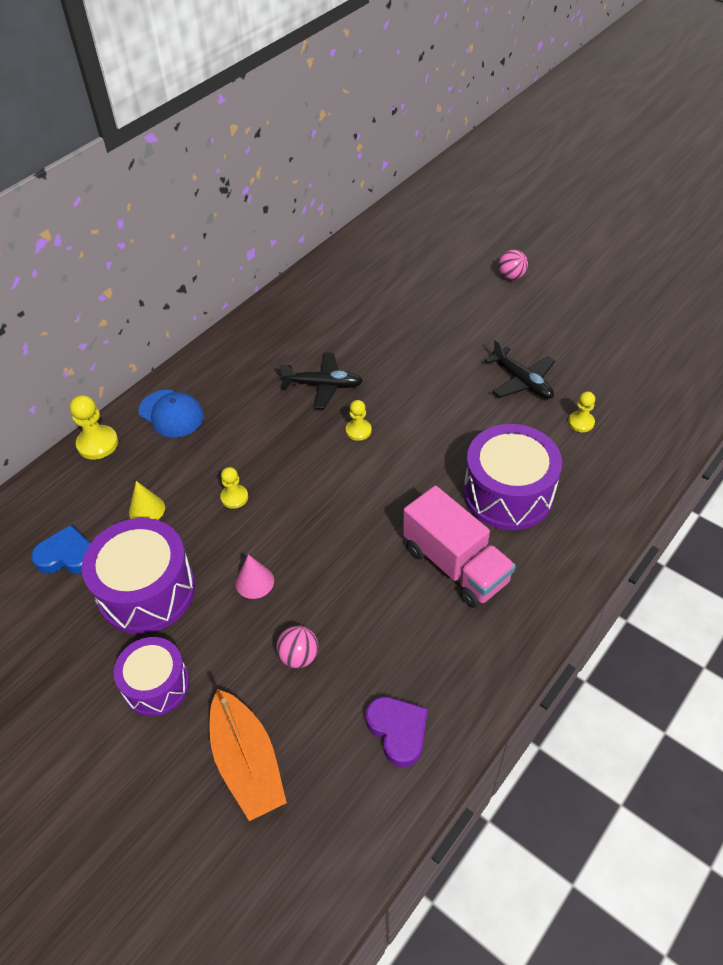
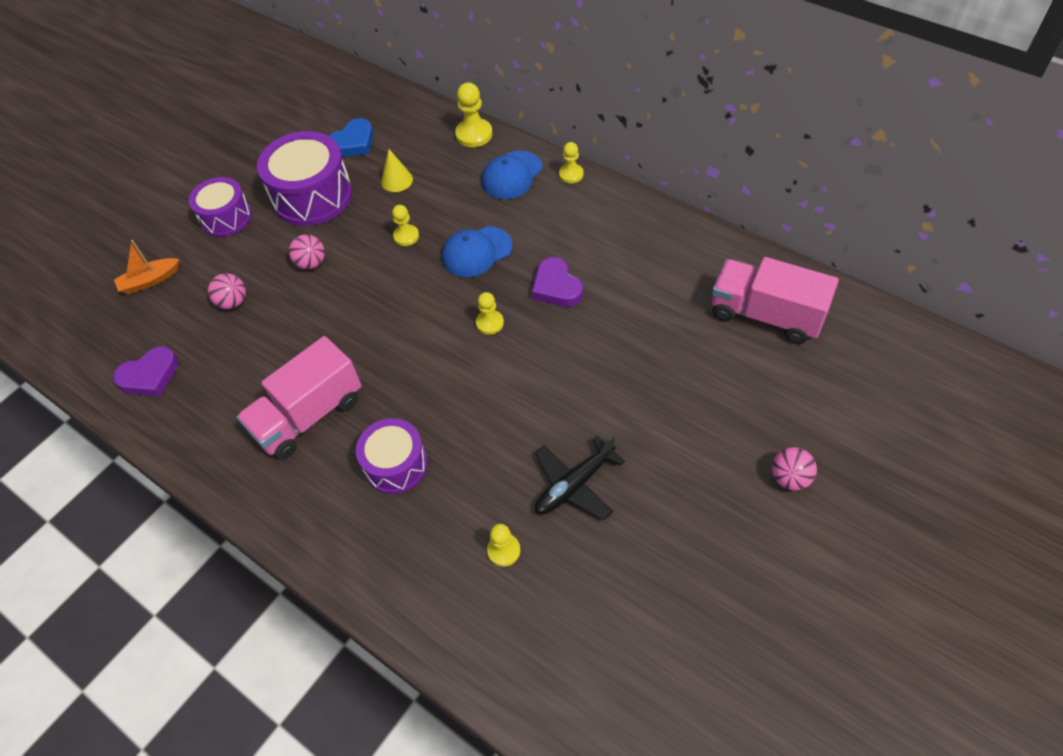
camera: 90 degrees right, 5 degrees up
(67, 556) = (353, 143): blue heart -> blue heart turned 45 degrees clockwise
(184, 371) = (571, 174): none -> yellow pawn
(247, 762) = (150, 281): orange boat -> orange boat, size x0.61
(254, 582) = (311, 263): pink cone -> pink ball
(269, 440) = (476, 252): none -> blue cap
(323, 385) = (556, 287): black plane -> purple heart
(371, 271) = (765, 315): none -> pink truck
(508, 493) = (396, 465): purple drum -> purple drum, size x0.63

